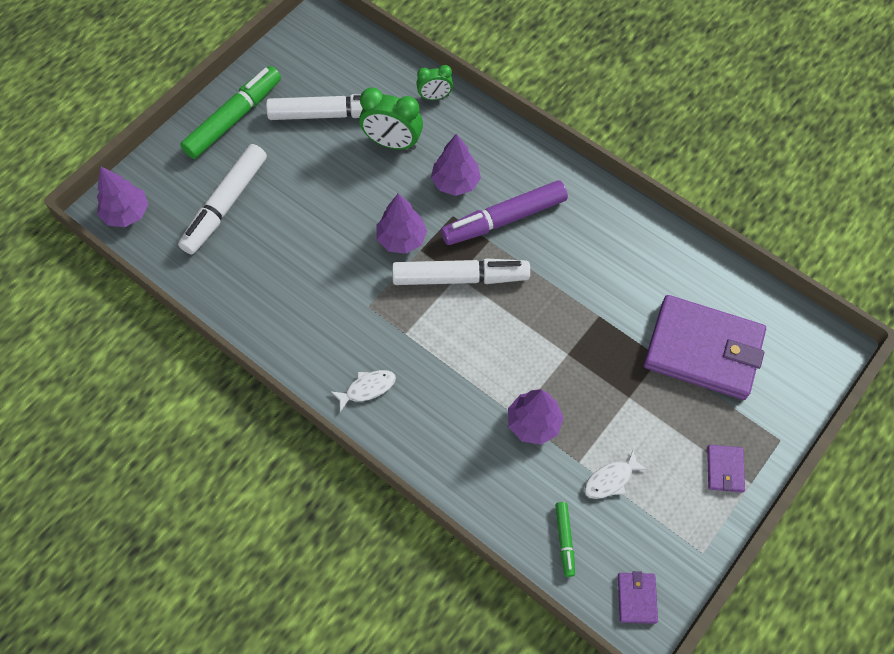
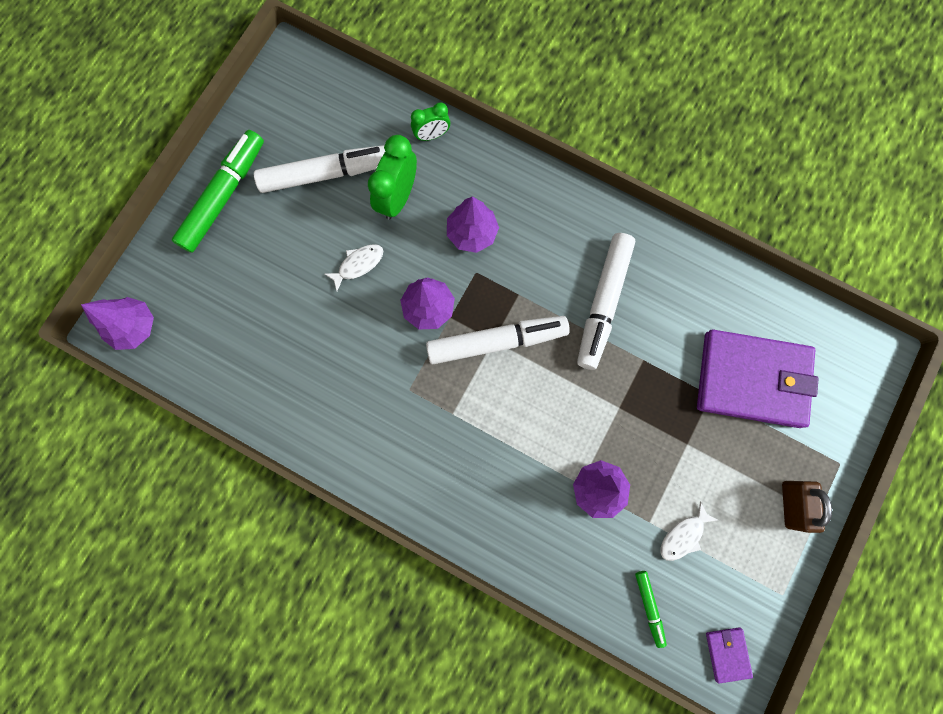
camera: 10 degrees left, 15 degrees up
(225, 205) = (237, 299): white marker -> white marker (603, 304)
(367, 388) = (426, 481): white fish -> white fish (358, 264)
(392, 143) = (398, 197): green clock -> green clock turned 105 degrees clockwise
(504, 219) = (529, 267): purple marker -> none
(725, 469) = (791, 504): purple wallet -> brown padlock

